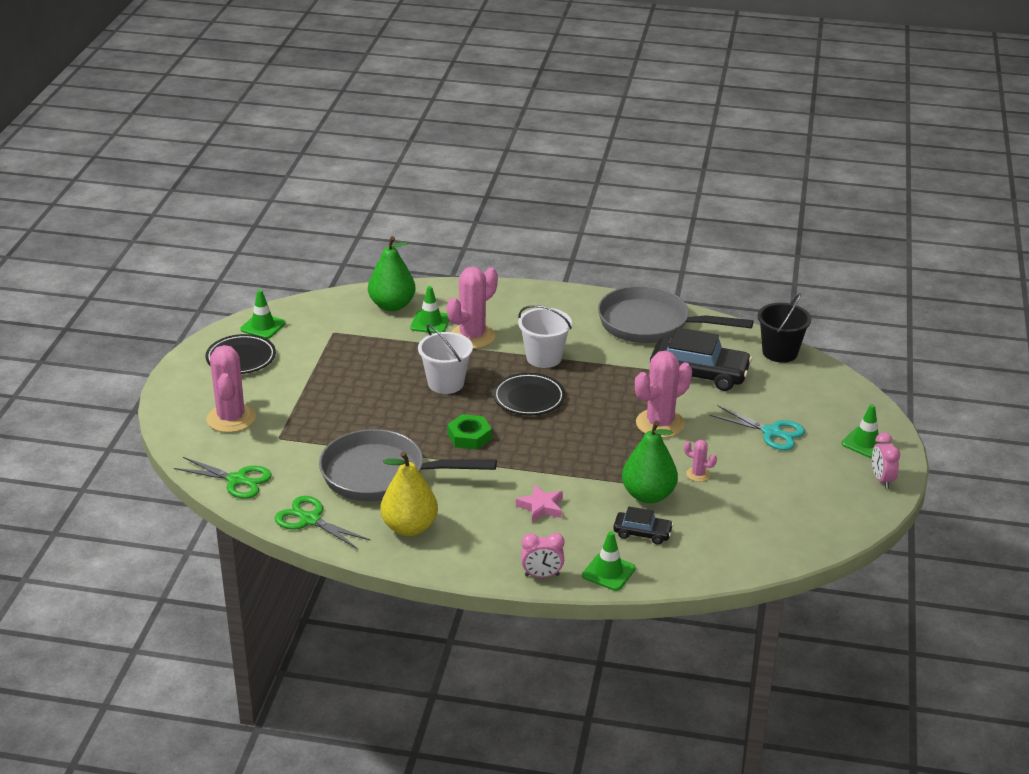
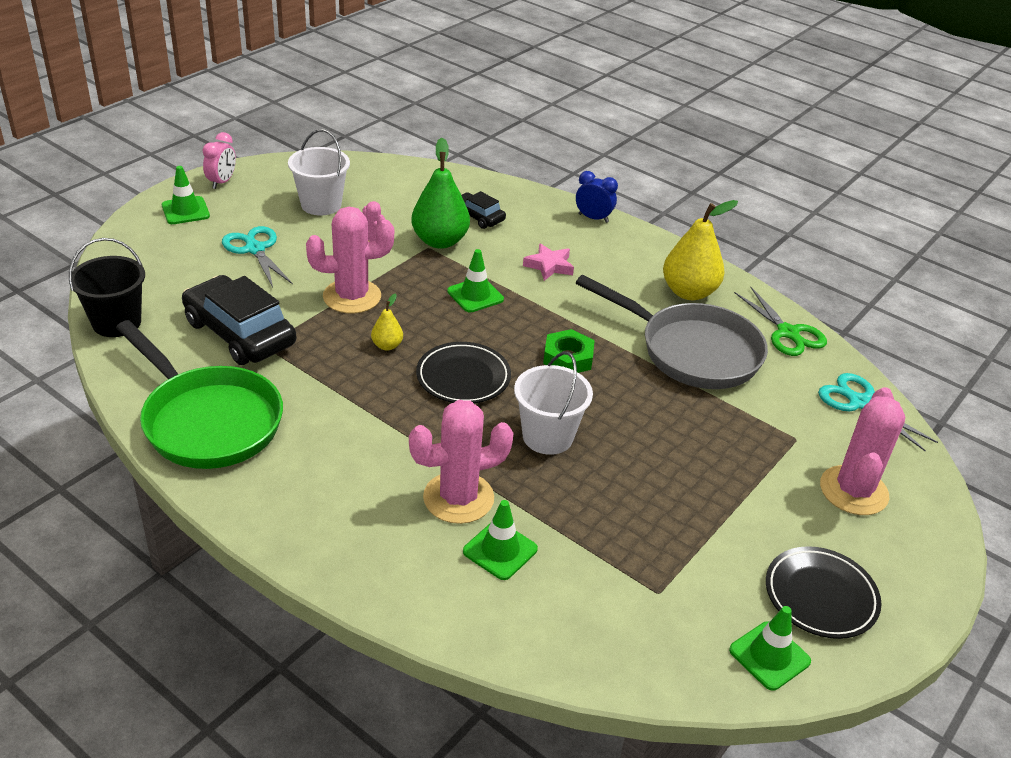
camera: 155 degrees left, 5 degrees up
(237, 480) = (859, 403): green scissors -> turquoise scissors
(392, 305) = (536, 614): green pear -> none
(542, 575) = (593, 218): pink clock -> blue clock
(544, 357) = (394, 425): white bucket -> white bucket (321, 204)
(598, 400) = (387, 345): none -> yellow pear
(608, 572) = (535, 202): green traffic cone -> green traffic cone (475, 295)
(650, 324) = (208, 421): grey pan -> green pan

